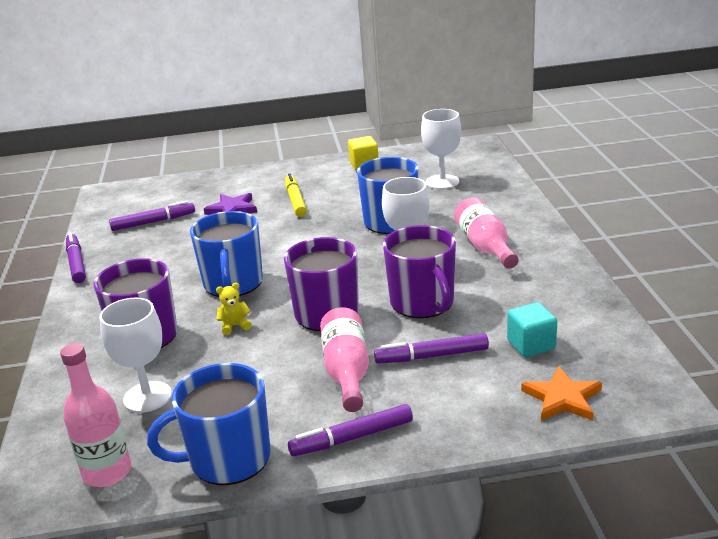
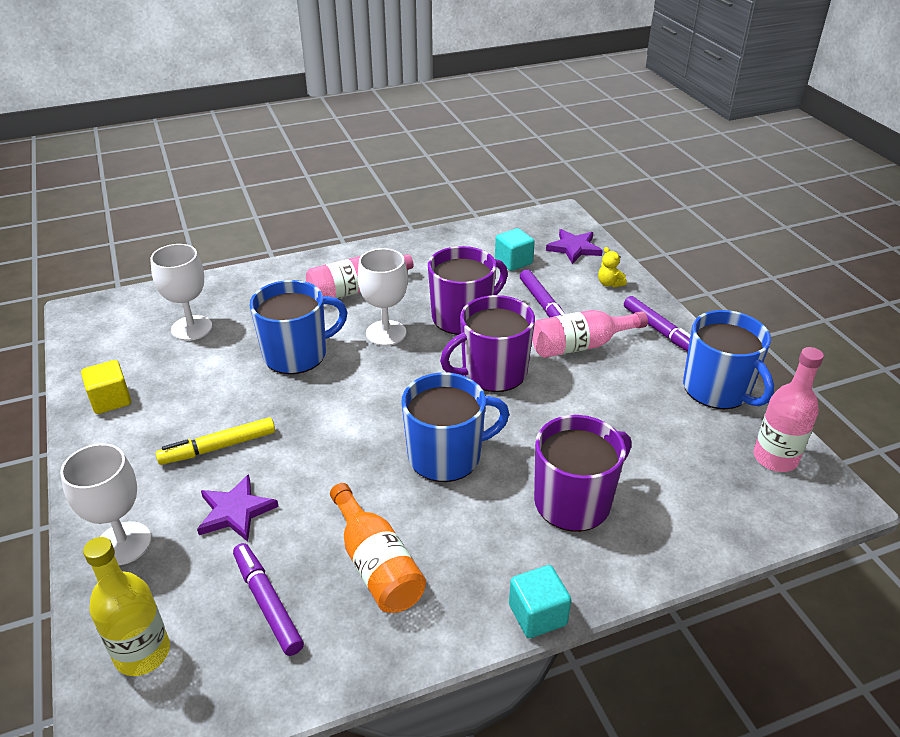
camera: 105 degrees left, 10 degrees up
(65, 309) = (537, 615): none -> turquoise cube
(76, 263) = (408, 661): purple marker -> none
(147, 397) = (669, 465): white goblet -> white goblet (123, 543)
(150, 193) = (142, 653): none -> yellow bottle
(152, 254) = (377, 565): none -> orange bottle
(234, 326) = (532, 433): yellow teddy bear -> yellow teddy bear (609, 284)
(562, 398) = (574, 248): orange star -> purple star

